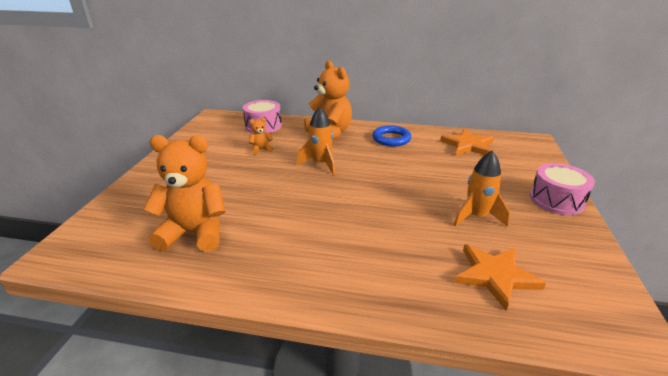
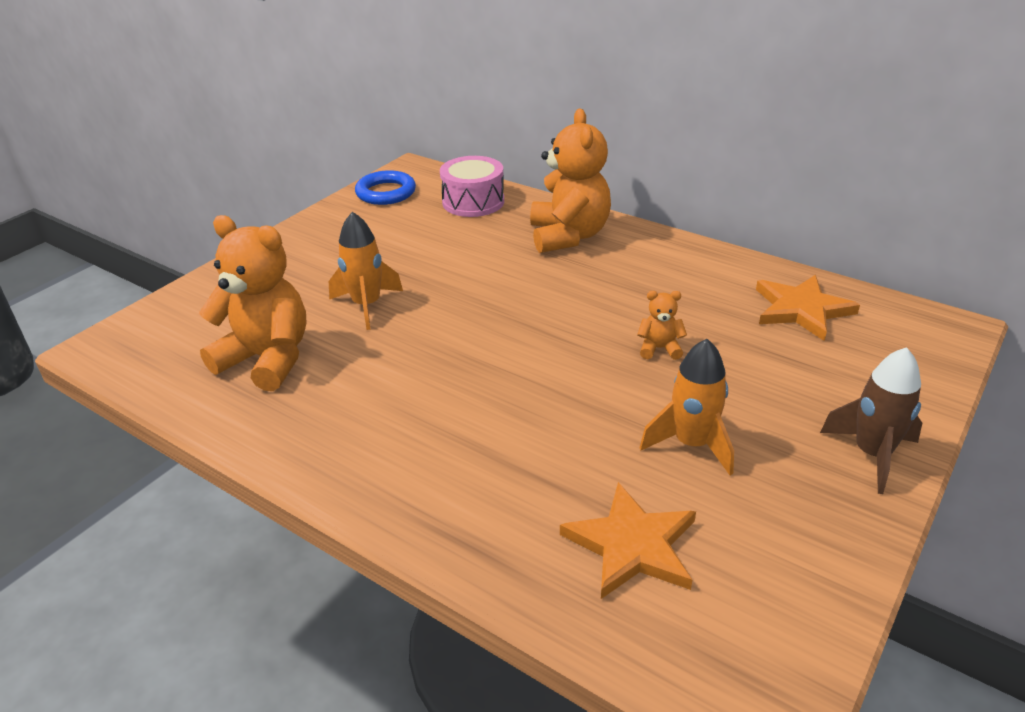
camera: 25 degrees right, 5 degrees up
(261, 149) = (441, 245): orange teddy bear -> orange teddy bear (659, 348)
(320, 164) = (512, 290): orange rocket -> orange rocket (367, 305)
(391, 139) = (667, 268): blue ring -> blue ring (386, 192)
(556, 200) = (872, 454): pink drum -> brown rocket

